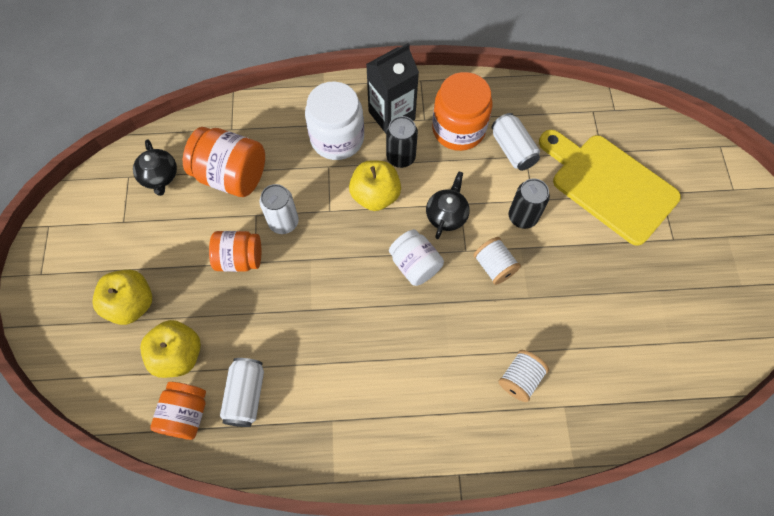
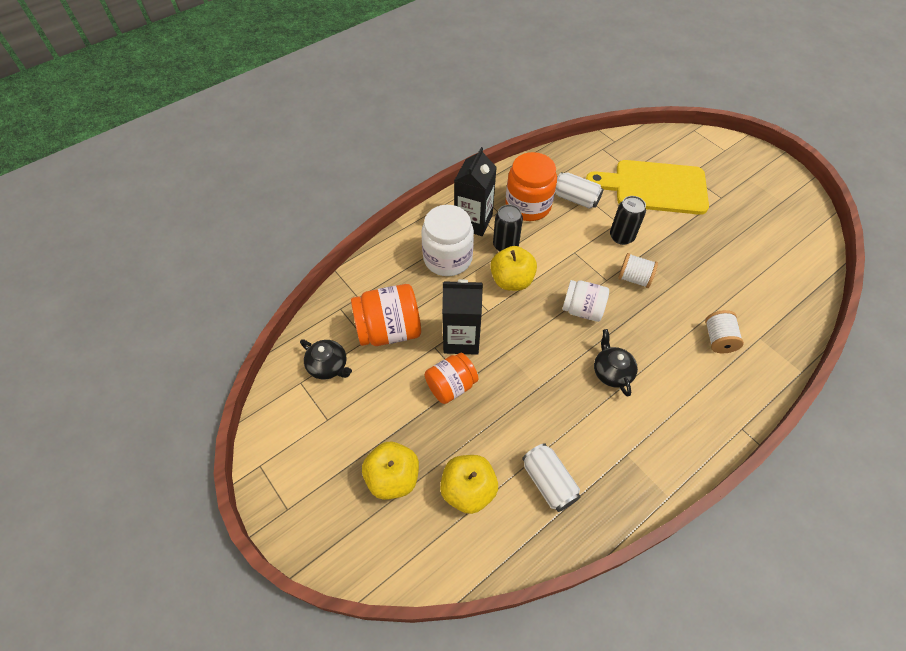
camera: 35 degrees left, 10 degrees down
(186, 414) = (515, 531): orange jar -> none
(283, 222) = (461, 339): white can -> black carton
(447, 214) = (572, 264): black teapot -> black teapot (611, 372)

